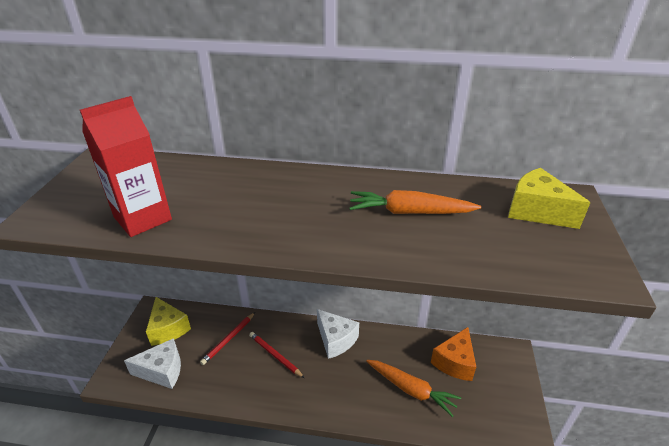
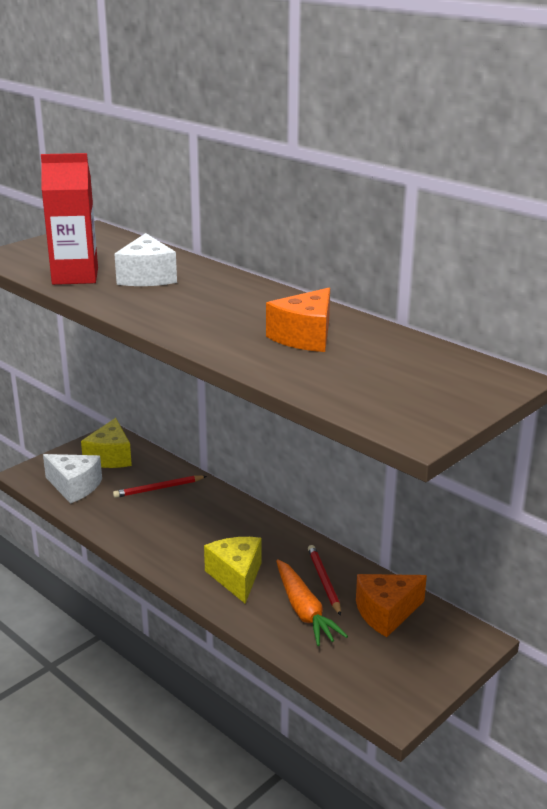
camera: 35 degrees right, 10 degrees down
(275, 355) = (190, 520): red pencil -> red pencil (324, 581)
(335, 340) = (268, 535): white cheese -> white cheese (147, 277)
(409, 212) = (305, 337): orange carrot -> orange cheese
(536, 211) = (441, 375): yellow cheese -> yellow cheese (236, 577)

